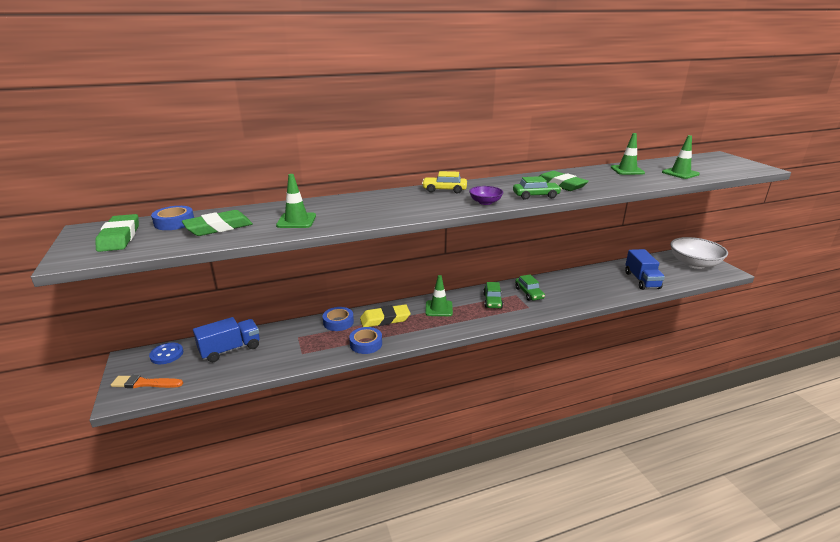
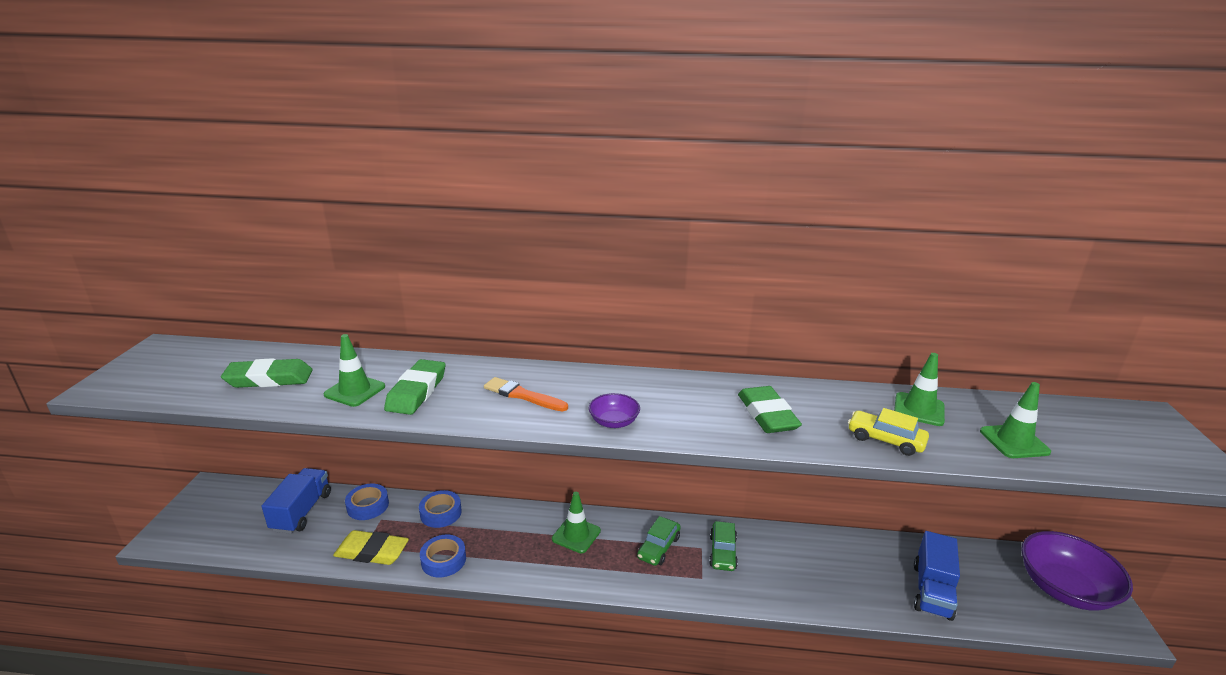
camera: 25 degrees right, 0 degrees up
(119, 237) = (171, 367): green eraser -> green eraser (417, 391)
(145, 383) = (193, 527): orange brush -> orange brush (522, 395)
(167, 354) = (241, 495): blue button -> none
(174, 222) = (240, 358): blue tape -> blue tape (368, 506)
(230, 349) = (302, 512): blue truck -> blue truck turned 75 degrees counterclockwise
(385, 319) = (496, 528): yellow eraser -> yellow eraser (372, 552)
(444, 190) = (587, 381): yellow car -> yellow car (885, 440)
(535, 196) = (701, 428): green car -> none
(694, 264) = (1064, 588): white bowl -> purple bowl

